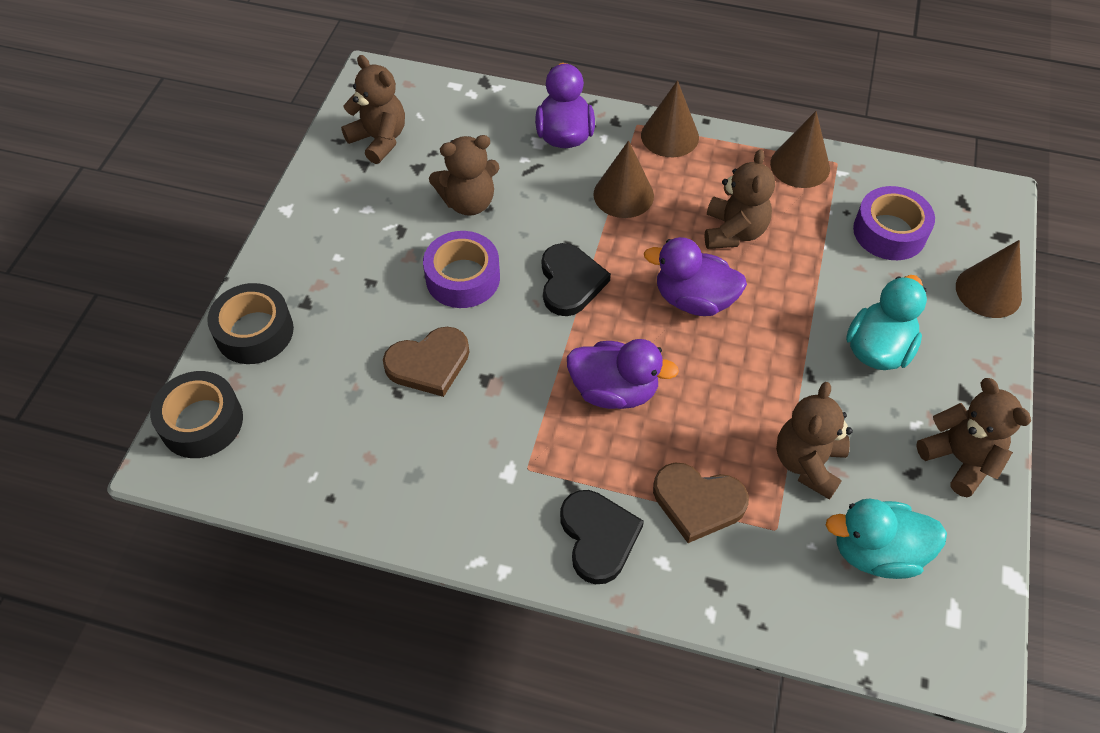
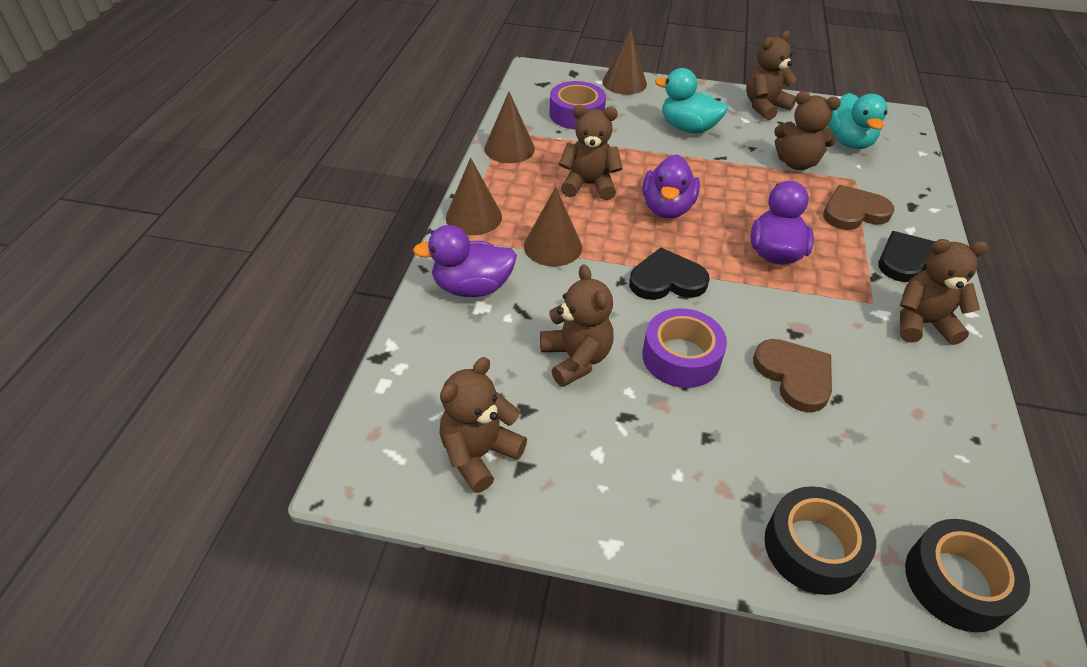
camera: 95 degrees left, 10 degrees down
(490, 508) = (922, 323): none -> brown teddy bear
(698, 502) = (854, 212): brown heart -> brown heart turned 120 degrees counterclockwise

